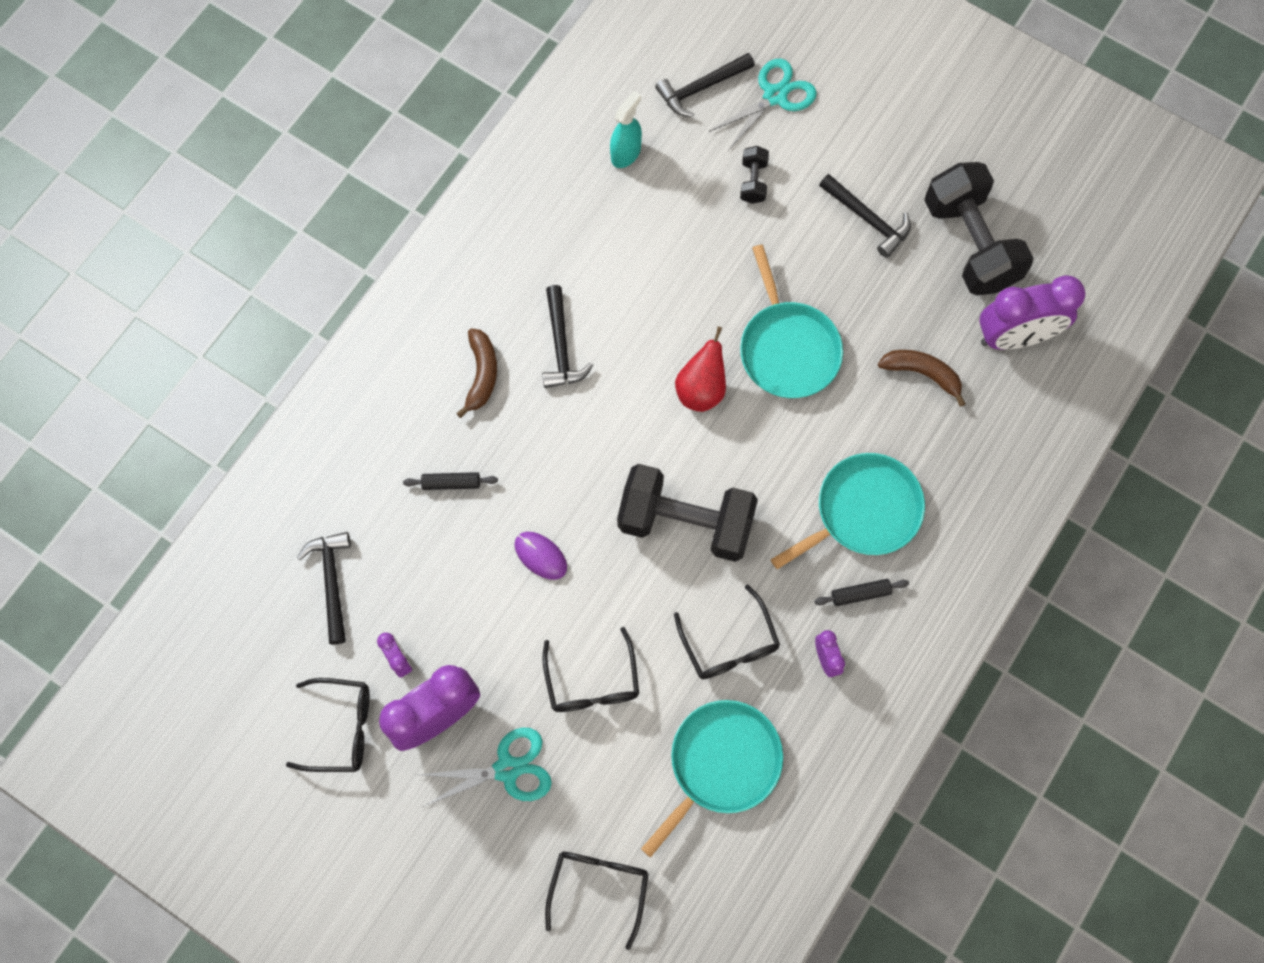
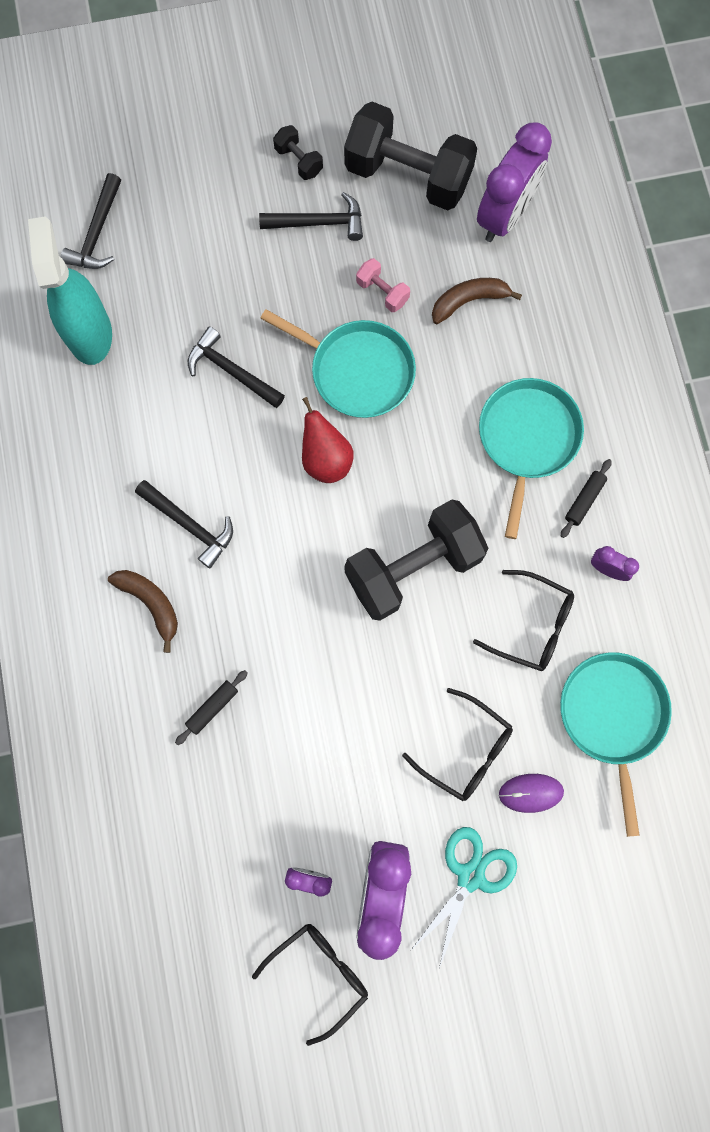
camera: 45 degrees left, 5 degrees up
(332, 582) = (198, 873): black hammer -> black hammer (232, 371)
(540, 556) = (334, 696): purple mouse -> purple mouse (531, 793)
(599, 888) = (621, 893): black glasses -> none
(626, 153) = (90, 333): turquoise spray bottle -> turquoise spray bottle, size x1.76
(753, 181) = (207, 269): black dumbbell -> black dumbbell (299, 161)
(775, 96) = (159, 190): turquoise scissors -> none
(864, 309) = (382, 292): none -> pink dumbbell

